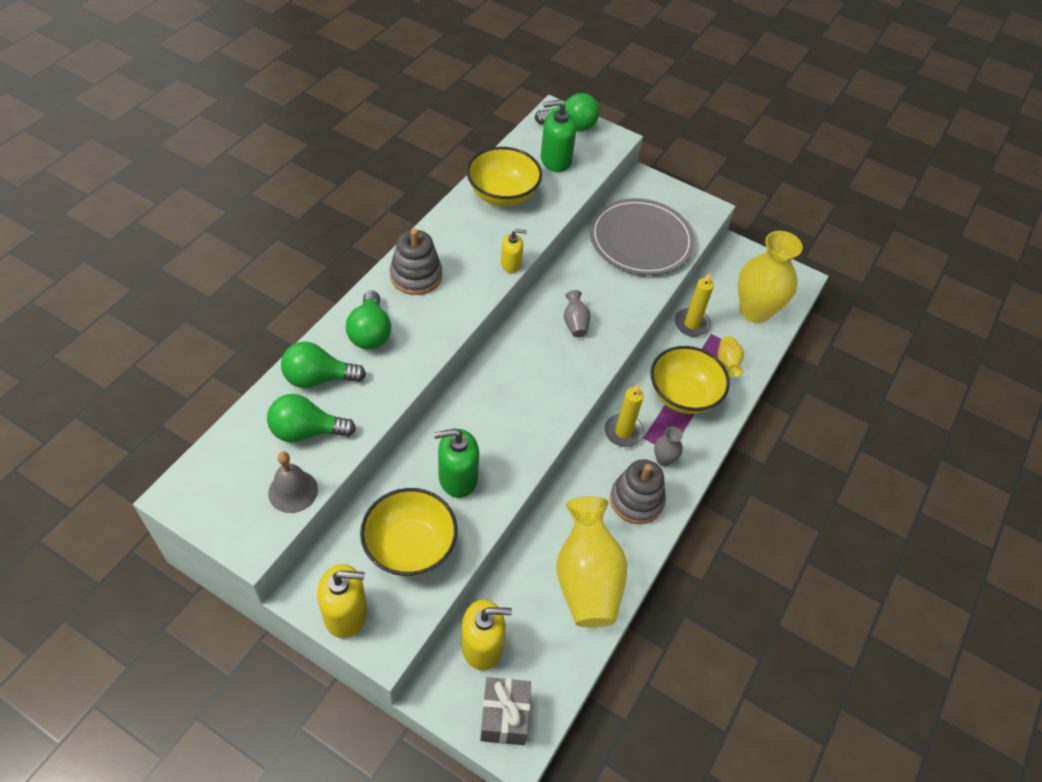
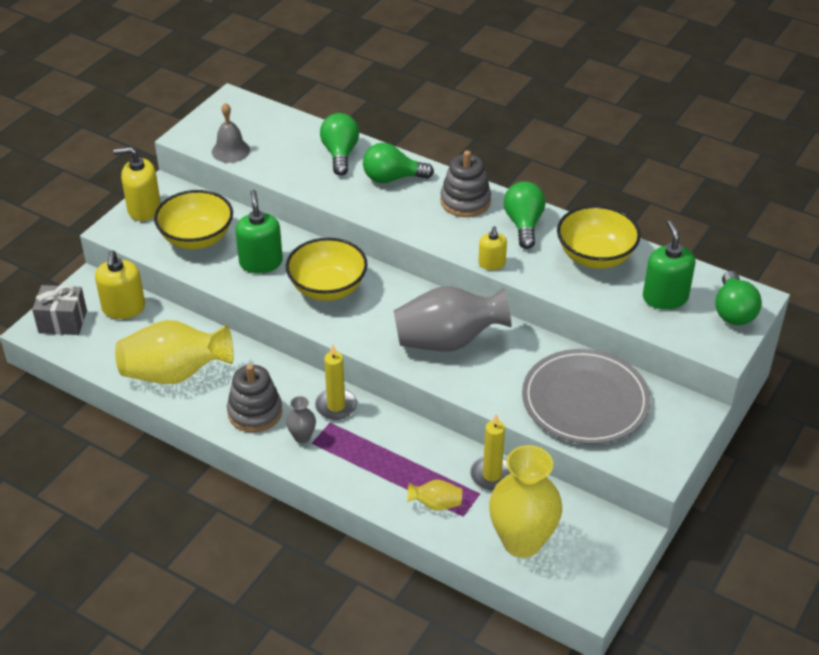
camera: 95 degrees right, 10 degrees down
(306, 431) = (286, 152): green light bulb -> green light bulb (524, 224)
(346, 613) = (144, 209): yellow soap dispenser -> yellow soap dispenser turned 90 degrees clockwise
(575, 323) = (448, 341): grey vase -> grey vase, size x2.26
(683, 395) = (386, 459): yellow bowl -> yellow bowl (327, 288)

